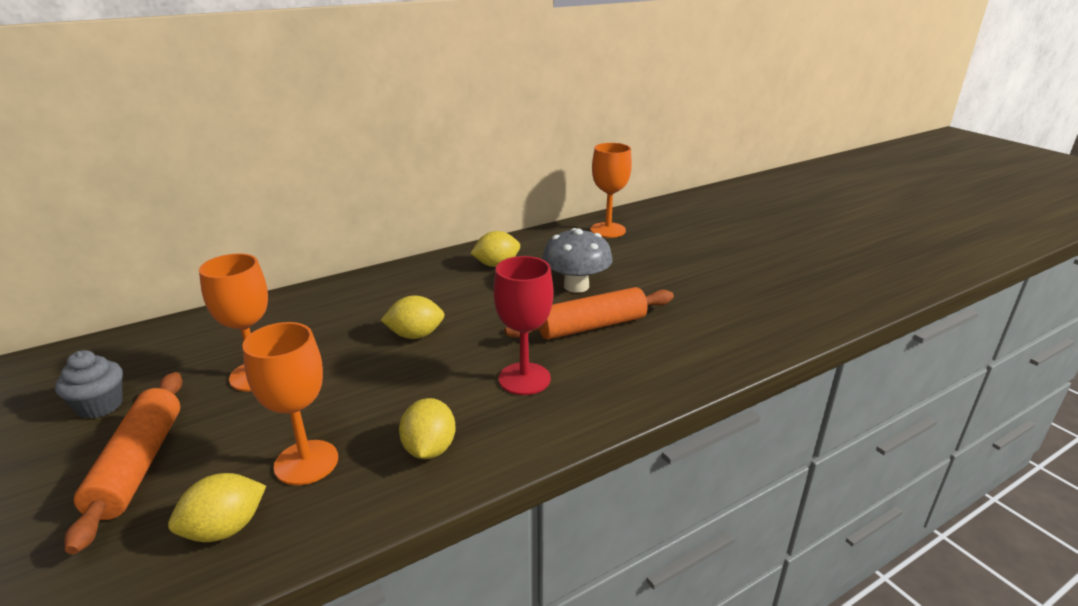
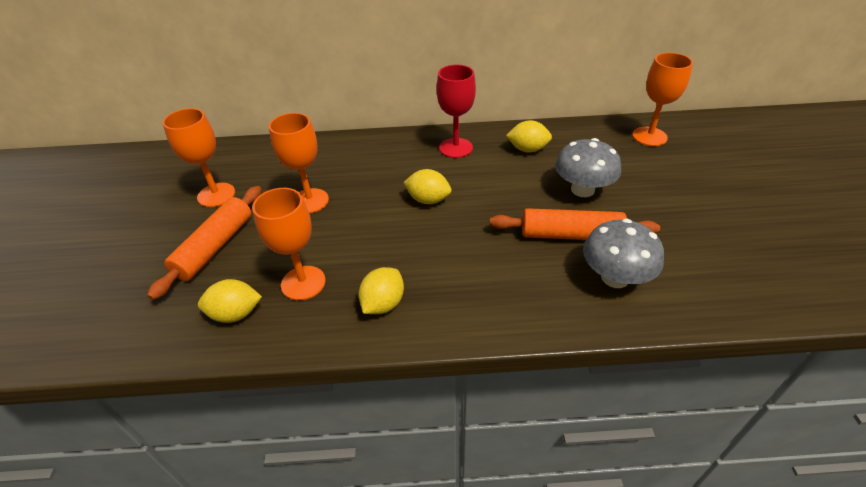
camera: 30 degrees right, 15 degrees up
(100, 406) = (216, 195): grey cupcake -> orange goblet
(524, 379) = (485, 267): red goblet -> red goblet (456, 148)
(657, 349) = (615, 277): none -> grey mushroom

